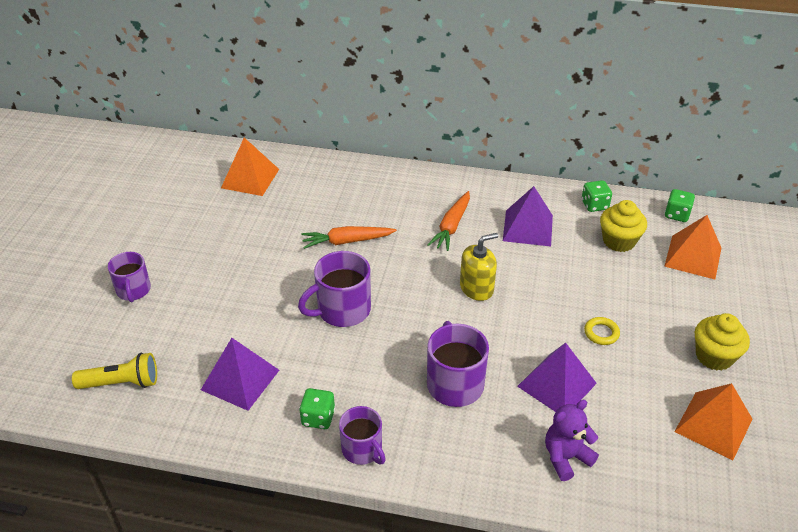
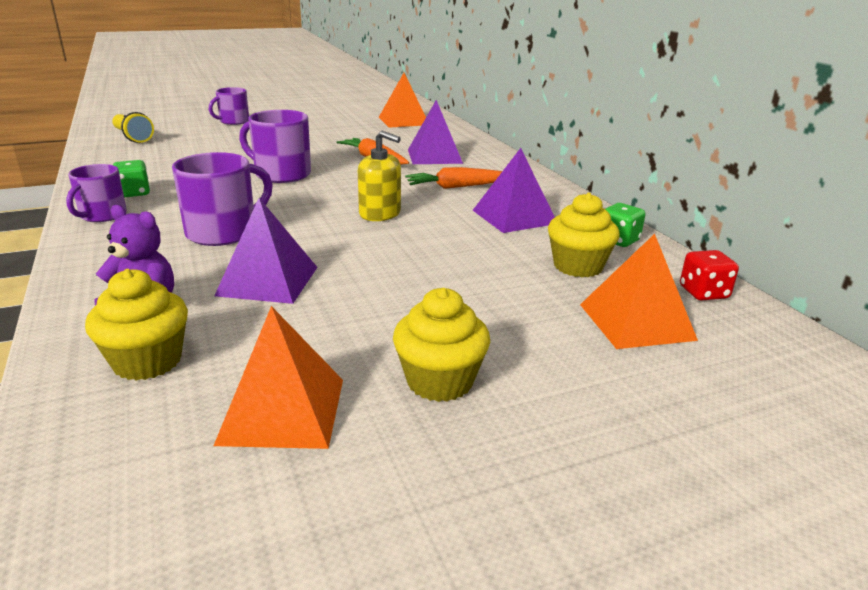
camera: 55 degrees right, 15 degrees down
(240, 379) = (162, 163): purple pyramid -> purple pyramid (434, 156)
(601, 333) = (388, 289): yellow ring -> none
(635, 469) = (147, 361): none -> yellow cupcake
(677, 215) = (703, 293): green dice -> red dice

